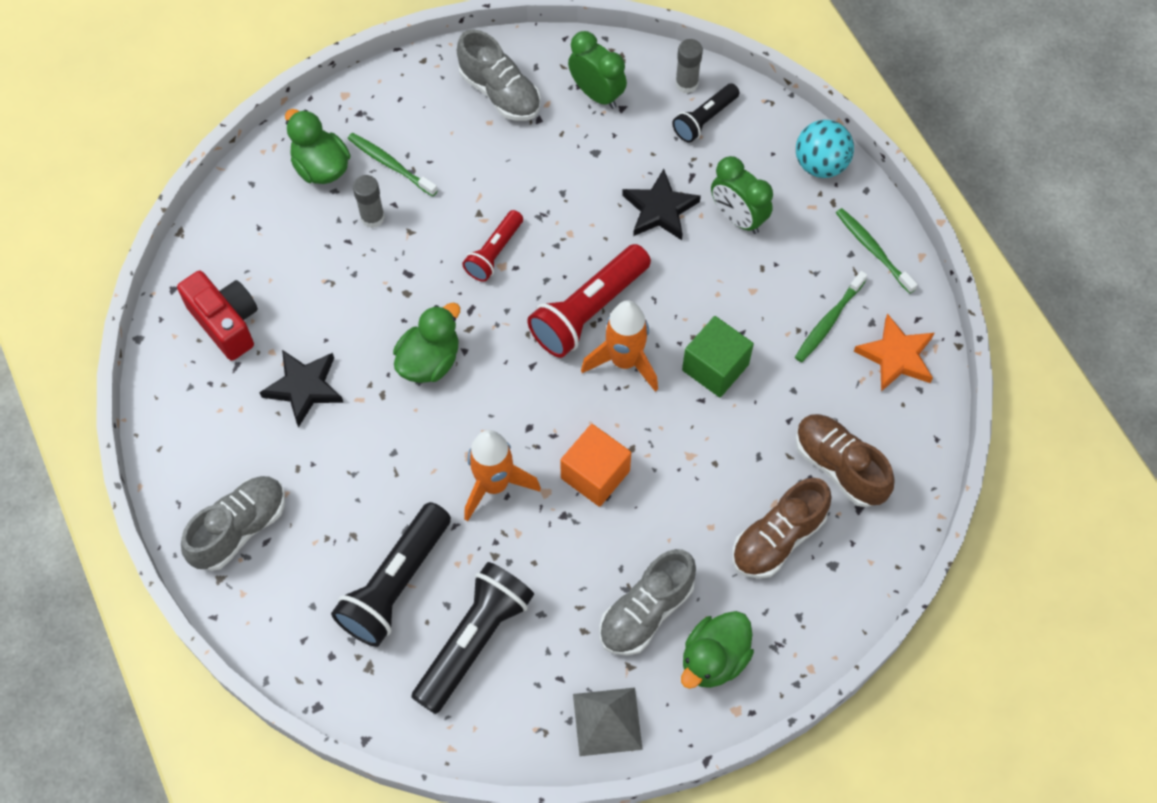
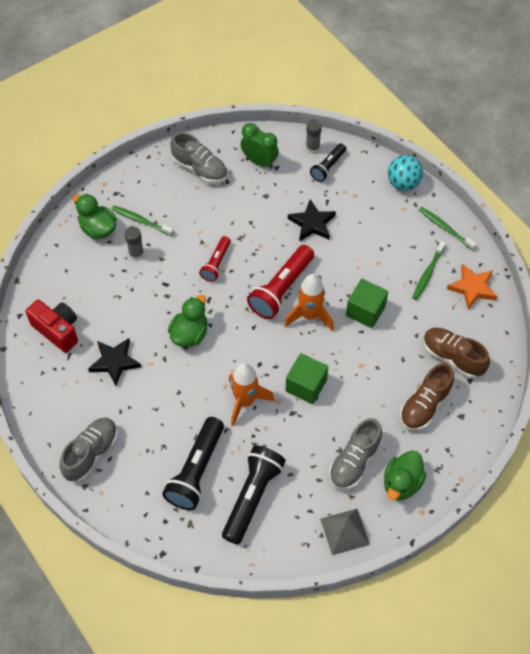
camera: 10 degrees left, 5 degrees down
(595, 474) = (306, 385): orange cube -> green cube
(738, 218) = (360, 221): green clock -> none

